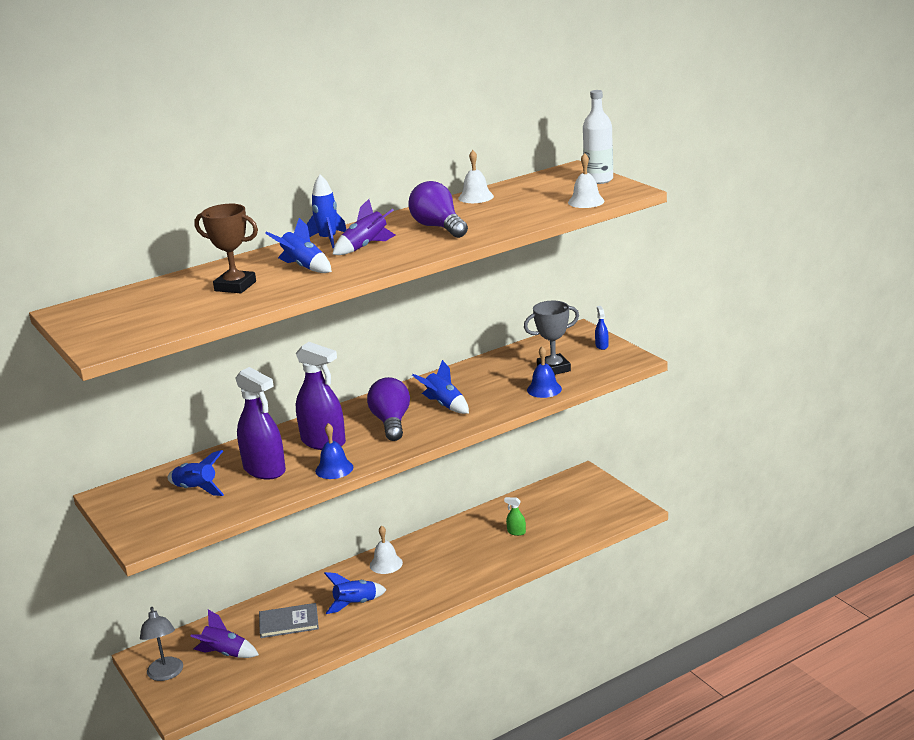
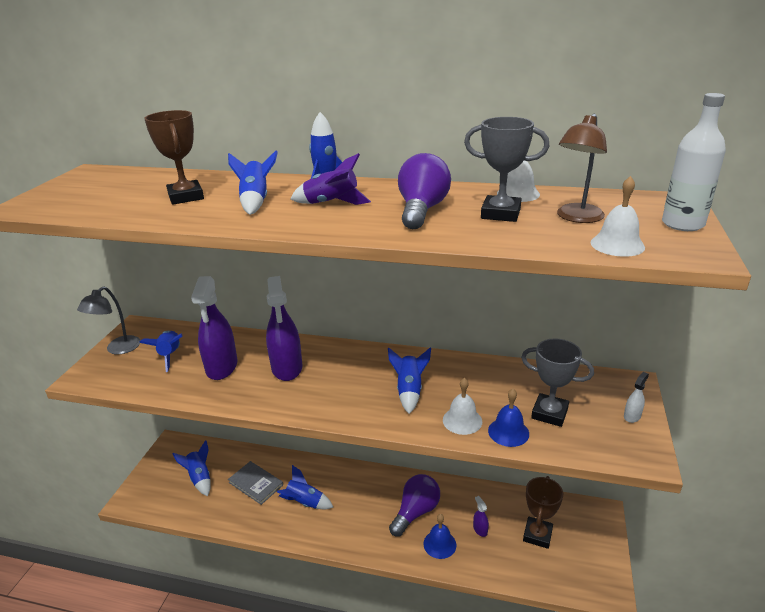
camera: 45 degrees right, 5 degrees up
(166, 674) = (160, 467): grey lamp -> grey lamp (118, 349)
(225, 653) = (200, 478): purple rocket -> blue rocket
(334, 469) = (252, 399): blue bell -> blue bell (439, 544)
(386, 564) = (363, 483): white bell -> white bell (462, 420)
(391, 422) = (350, 382): purple light bulb -> purple light bulb (416, 512)
(491, 211) = (500, 214): none -> grey trophy
(516, 532) = (480, 529): green spray bottle -> purple spray bottle
(539, 197) = (576, 218): none -> brown lamp
(558, 510) = (537, 535): none -> brown trophy
(601, 346) = (632, 416): blue spray bottle -> white spray bottle

